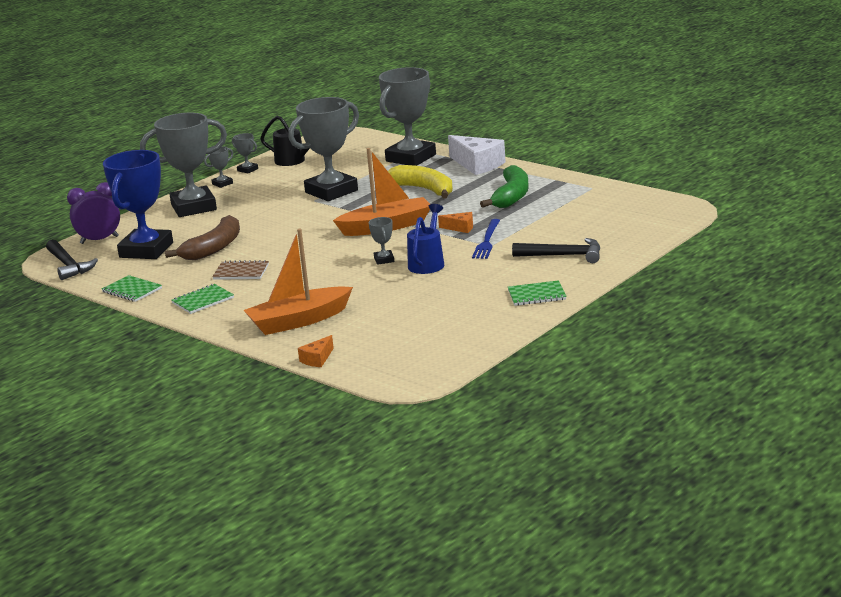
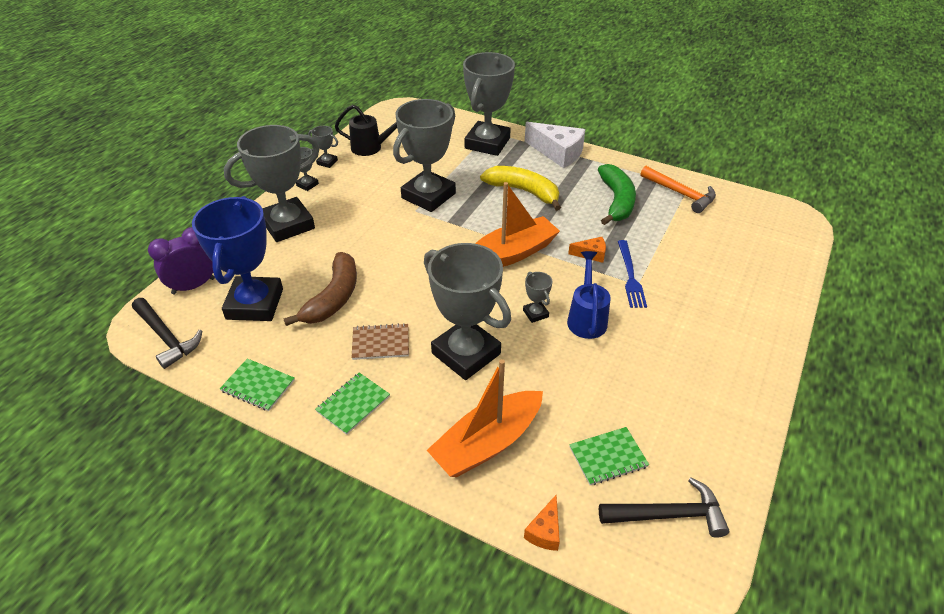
camera: 15 degrees left, 20 degrees up
(309, 279) = (466, 353): none -> grey trophy
(536, 295) = (737, 375): green notebook -> green notebook (608, 457)
(563, 255) = (724, 300): black hammer -> black hammer (668, 515)
(580, 192) = (680, 194): none -> orange hammer

